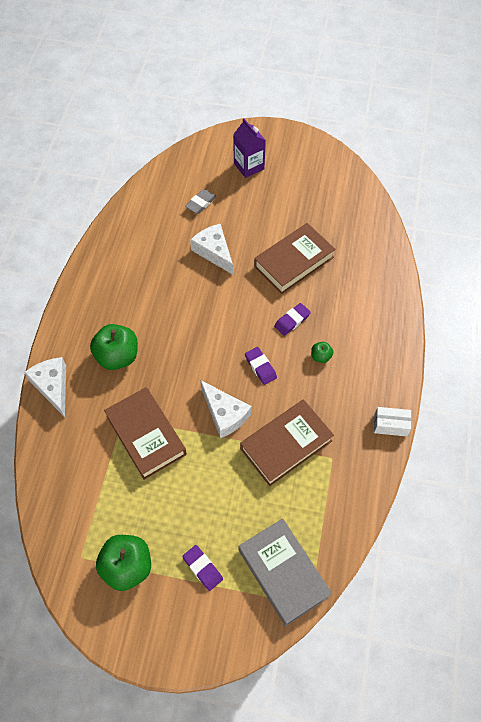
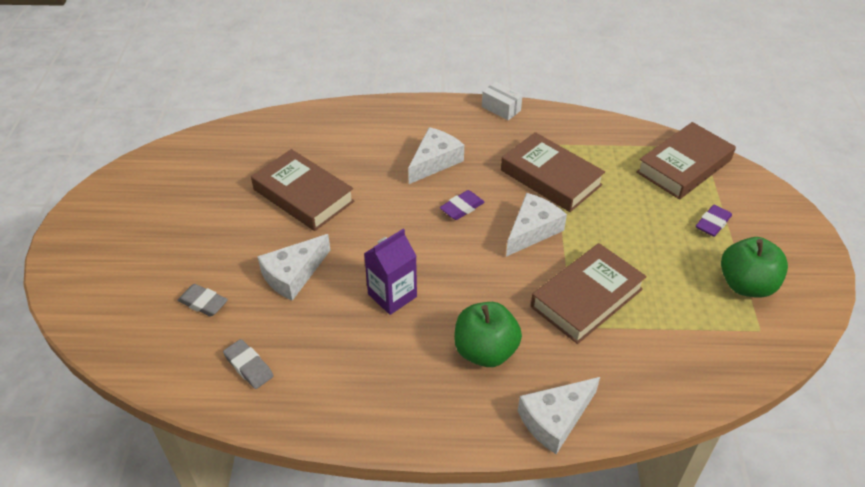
camera: 100 degrees left, 15 degrees down
(143, 226) = (249, 366): none -> grey eraser
(249, 166) = (132, 258): purple carton -> purple carton (392, 295)
(283, 573) = (684, 166): grey book -> brown book
(292, 321) = (392, 188): purple eraser -> none
(321, 356) = (434, 161): green apple -> white cheese
(390, 425) = (501, 108): white box -> white box turned 45 degrees counterclockwise

